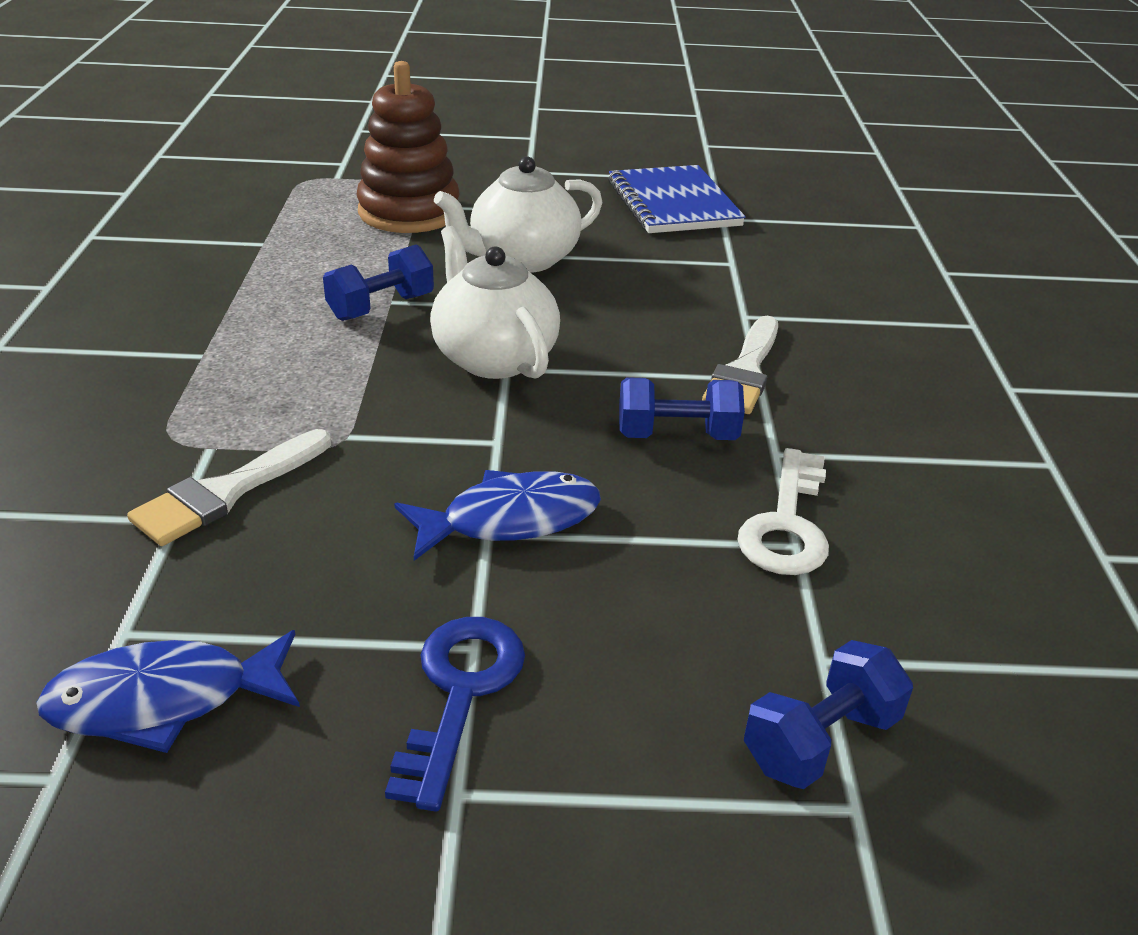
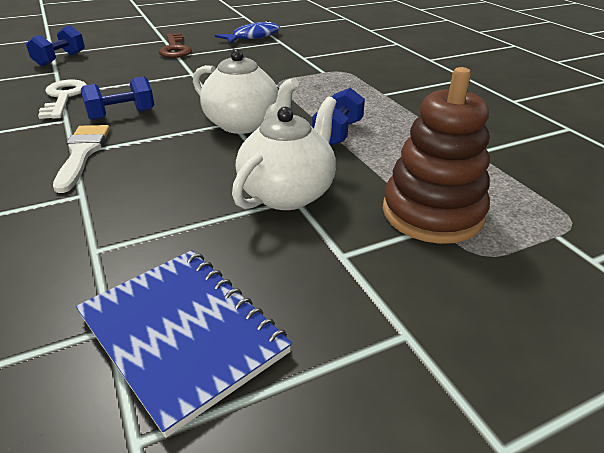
camera: 155 degrees right, 0 degrees up
(226, 492) = (297, 64): white brush -> none
(460, 693) = (175, 49): blue key -> brown key
(510, 519) = (186, 77): blue fish -> none

